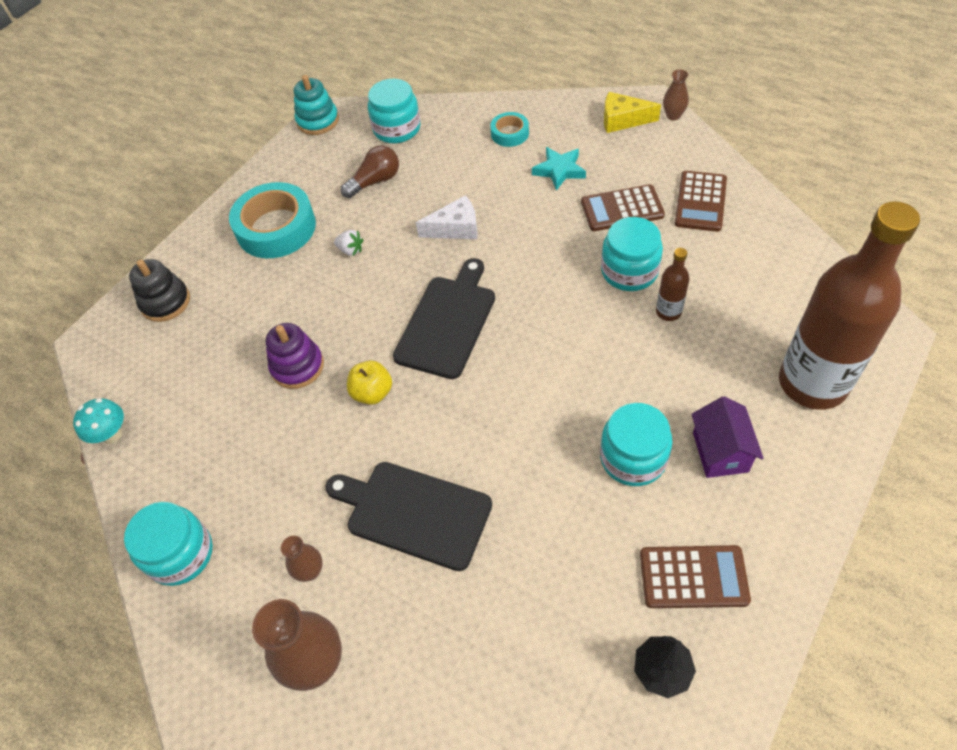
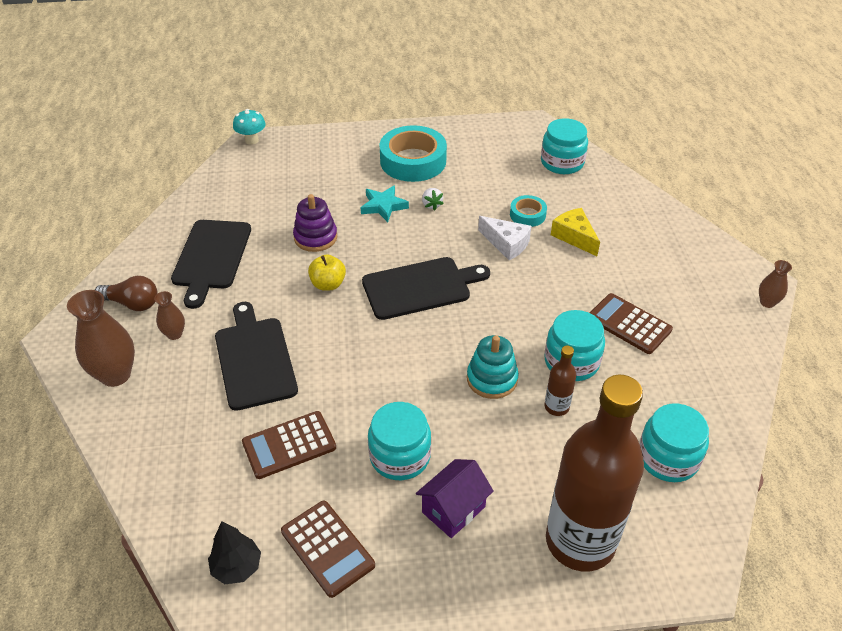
camera: 45 degrees right, 10 degrees down
(112, 435) = (197, 191): turquoise mushroom -> turquoise mushroom (251, 140)
(165, 302) = (308, 152): black stacking toy -> none
(180, 554) = (143, 270): turquoise jar -> turquoise jar (668, 458)
(230, 476) = (211, 257): none -> black cutting board
(318, 121) = (523, 123): turquoise stacking toy -> turquoise stacking toy (492, 379)
(375, 181) = (503, 181): brown light bulb -> brown light bulb (132, 303)
(510, 133) = (628, 220): turquoise tape -> turquoise tape (527, 215)
(559, 170) = (625, 267): turquoise star -> turquoise star (383, 206)
(622, 120) = (722, 275): yellow cheese -> yellow cheese (574, 237)
(700, 202) = (693, 368): brown calculator -> brown calculator (289, 445)

